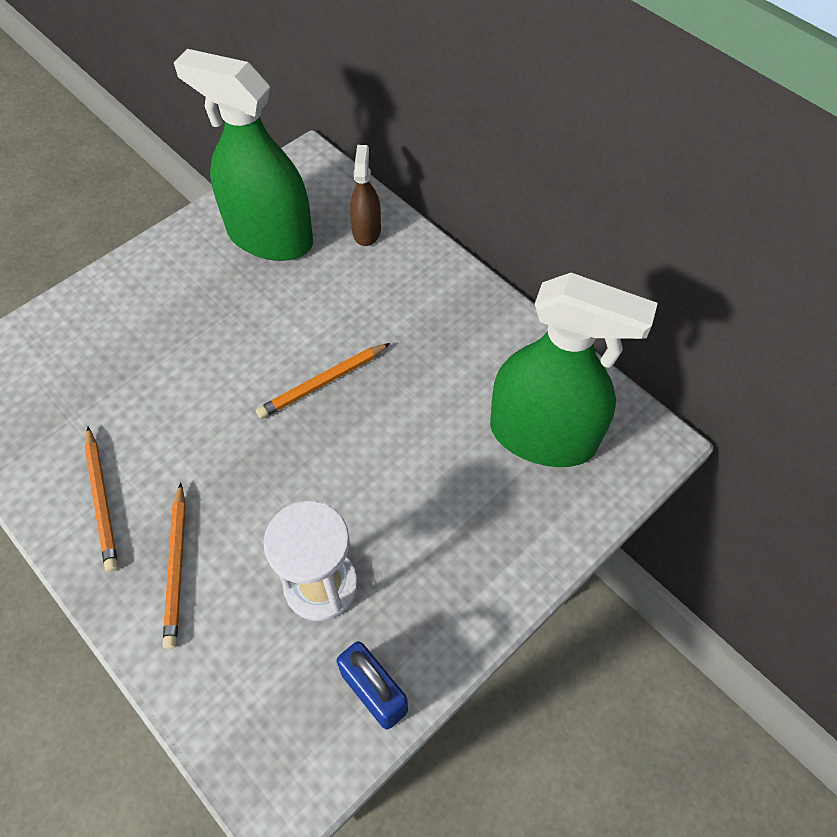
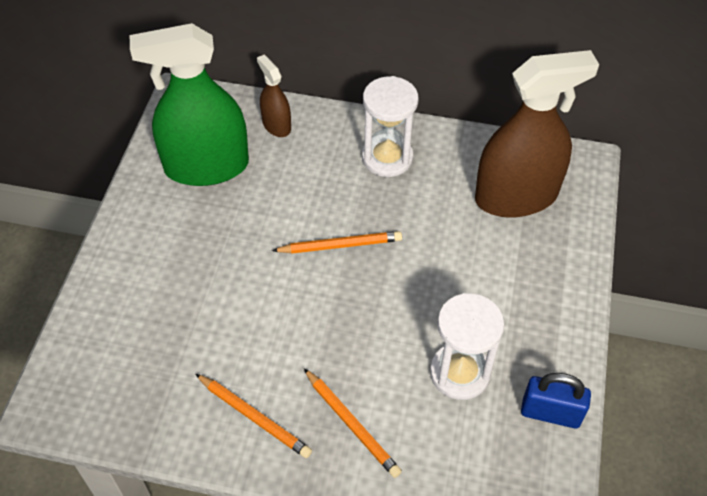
camera: 35 degrees left, 5 degrees down
(322, 383) = (340, 245): orange pencil -> orange pencil turned 120 degrees counterclockwise
(444, 320) = (387, 157): none -> white hourglass
(542, 436) = (516, 196): green spray bottle -> brown spray bottle

